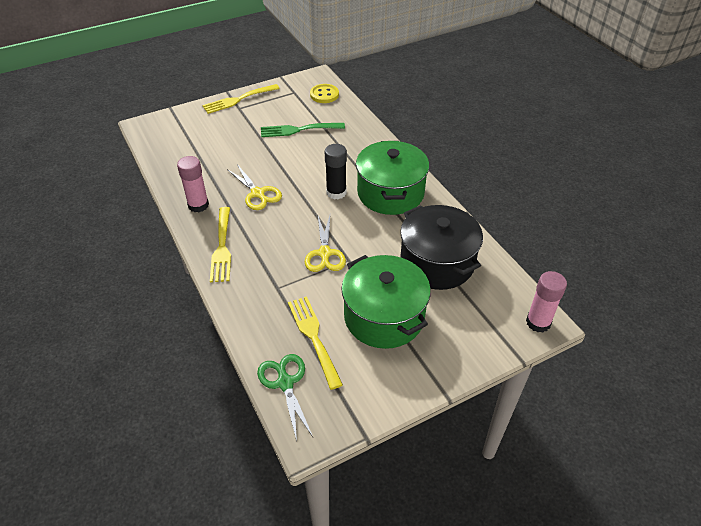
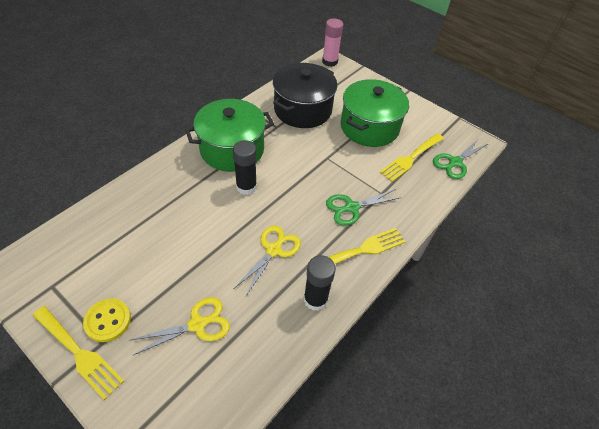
camera: 115 degrees left, 5 degrees up
(198, 205) = (315, 299): pink glue stick -> black glue stick
(272, 257) = (351, 207): none -> green scissors
(299, 130) = (144, 251): green fork -> none
(324, 95) = (56, 248): yellow button -> yellow button (108, 321)
(325, 254) = (328, 174): yellow scissors -> yellow scissors (198, 324)

